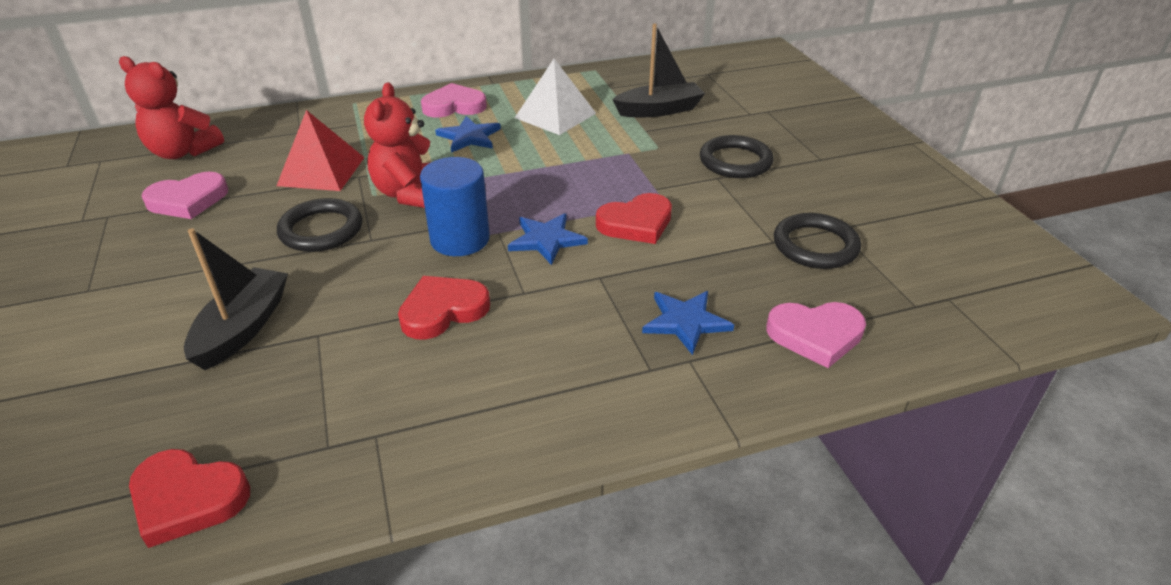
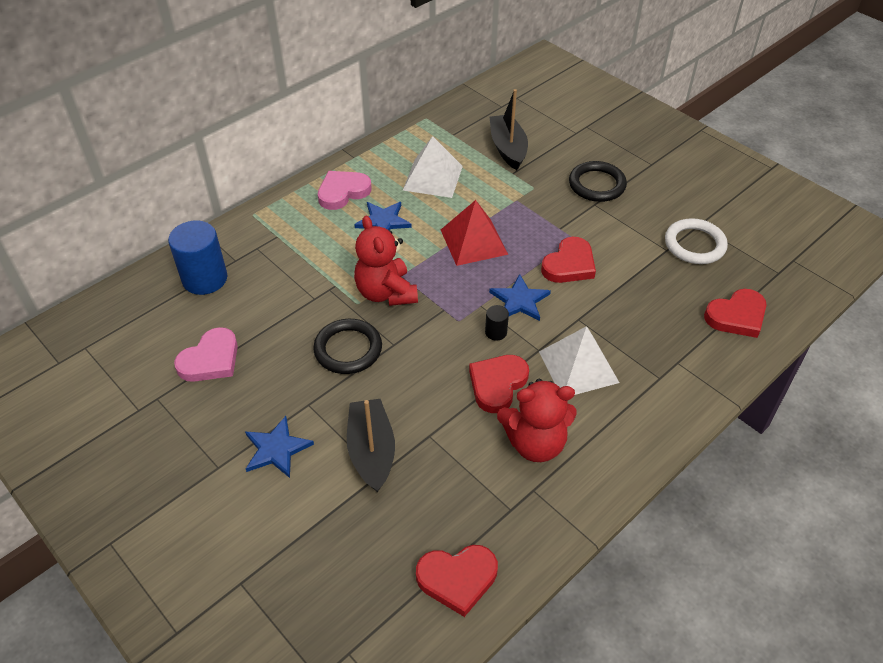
camera: 25 degrees left, 10 degrees up
(183, 152) = (153, 314): red teddy bear -> red teddy bear (535, 443)
(321, 171) = (294, 294): red pyramid -> red pyramid (474, 242)
(460, 239) = (459, 321): blue cylinder -> blue cylinder (205, 279)
(490, 261) = (496, 332): none -> black cylinder
(555, 324) = (578, 366): none -> white pyramid
(659, 110) = (508, 148): black boat -> black boat turned 60 degrees counterclockwise
(685, 322) = (656, 335): blue star -> blue star (276, 449)
(815, 246) = (694, 244): black ring -> white ring
(815, 335) = (736, 316): pink heart -> red heart

